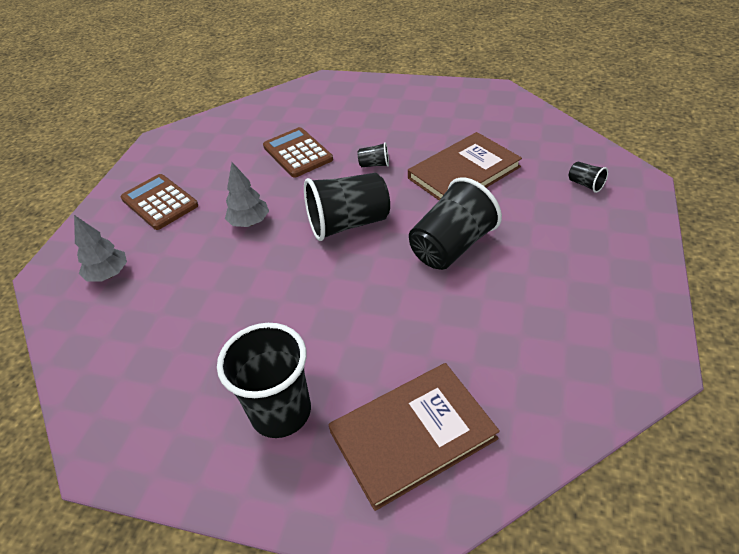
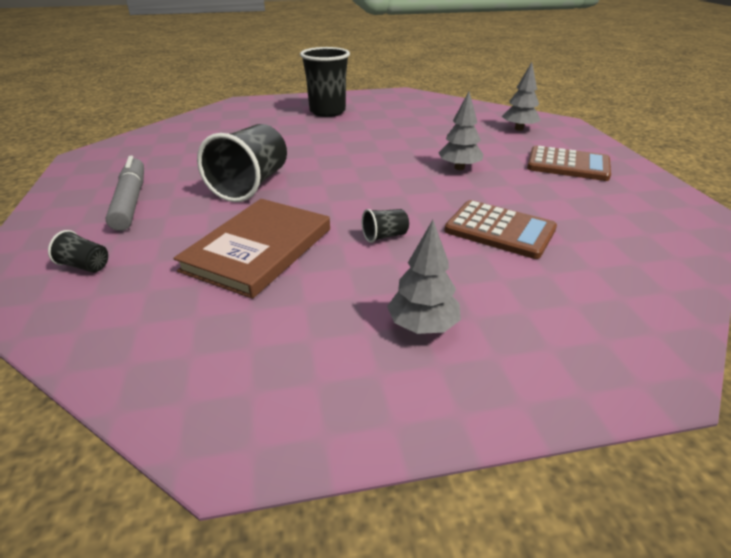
camera: 150 degrees right, 10 degrees down
(348, 224) = (364, 182): black cup -> none
(396, 112) = (422, 326): none -> grey tree
(412, 435) = (248, 117): brown book -> none
(569, 250) = (130, 201): none -> grey marker

